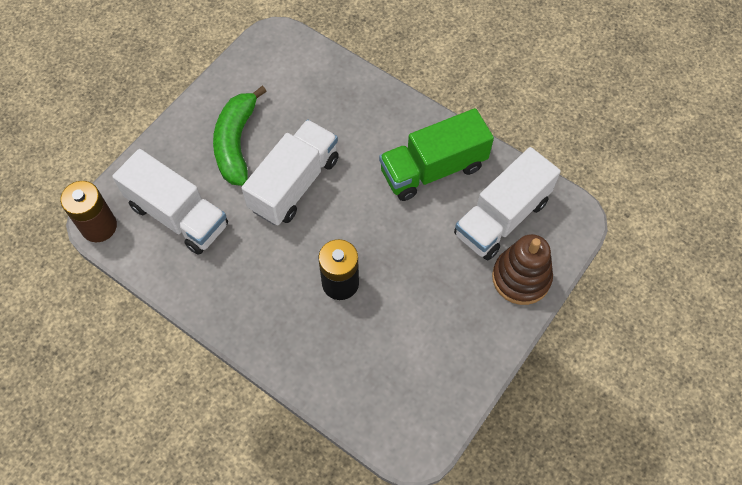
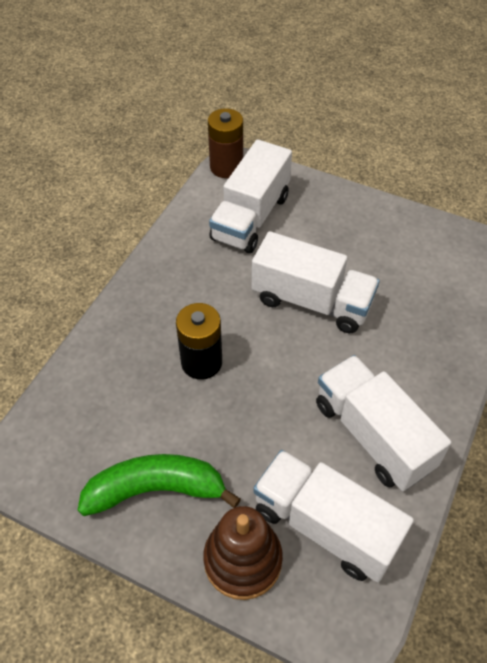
camera: 80 degrees right, 10 degrees down
(236, 143) = (346, 244): green banana -> green banana (156, 489)
(433, 169) = (373, 435): green truck -> white truck

